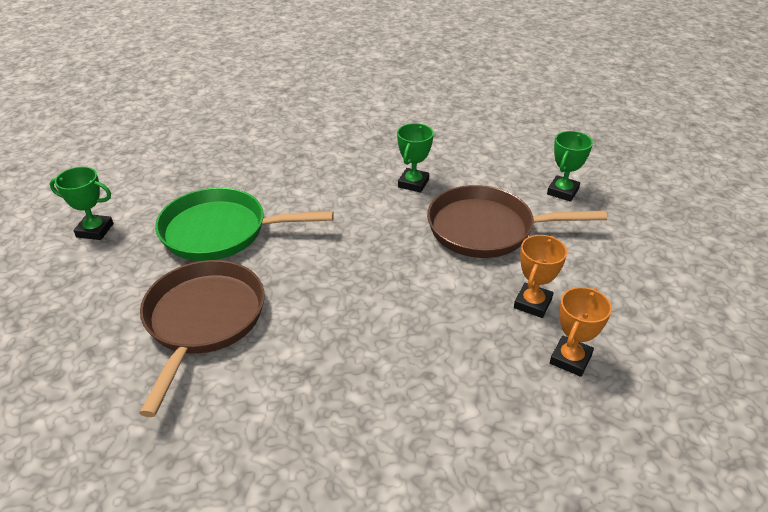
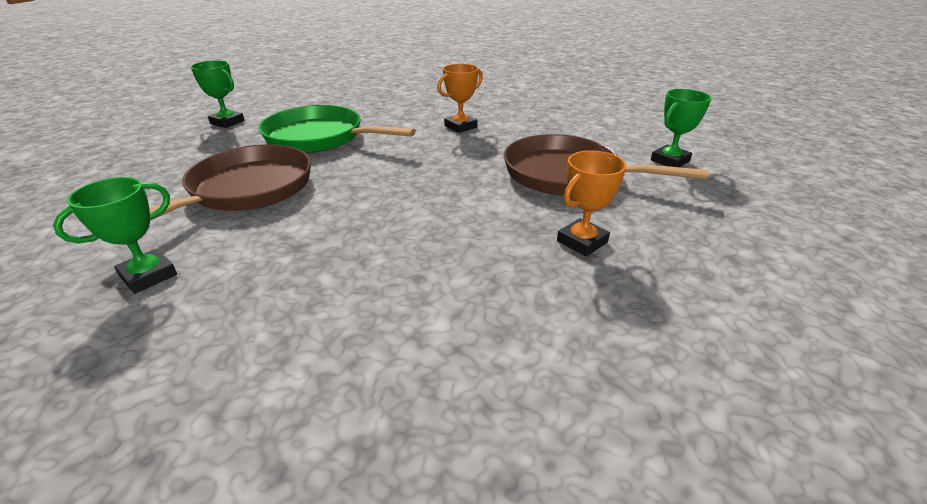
camera: 20 degrees right, 5 degrees down
(413, 183) = (515, 133): green trophy -> green trophy (148, 275)
(570, 359) = (599, 303): orange trophy -> orange trophy (460, 127)

